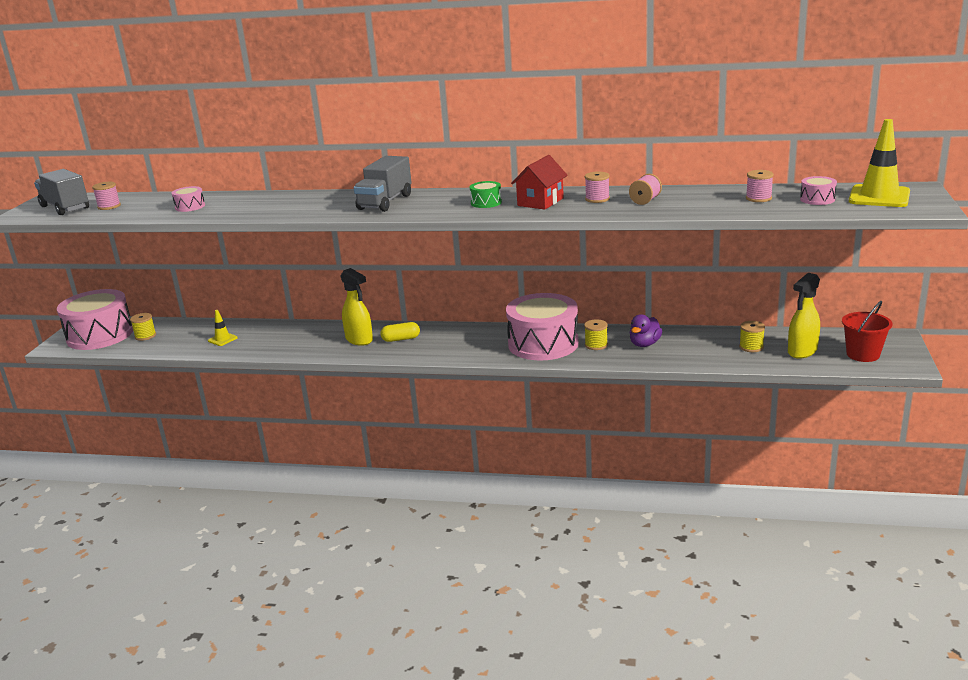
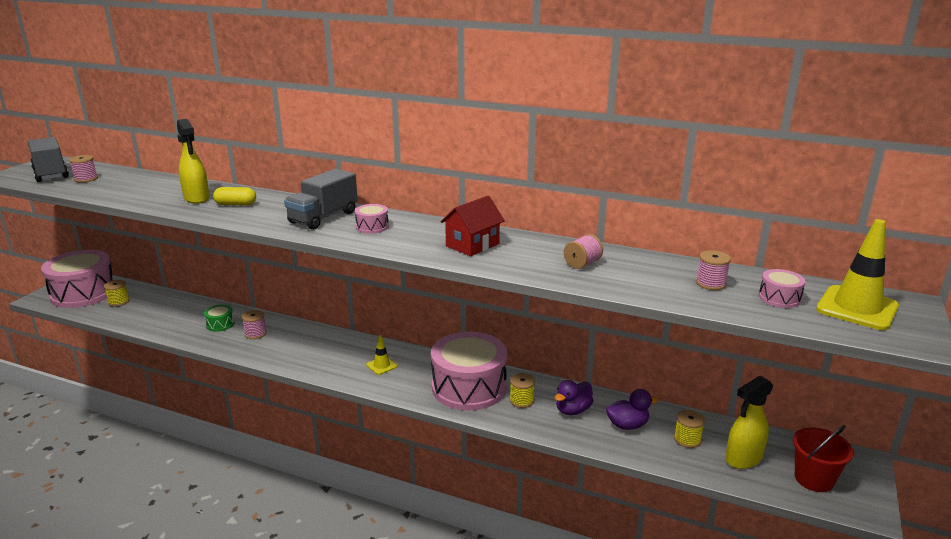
camera: 10 degrees right, 0 degrees up
(190, 206) = (150, 191): pink drum -> pink drum (372, 227)
(222, 339) = (179, 319): yellow traffic cone -> yellow traffic cone (381, 365)
(359, 340) = (298, 345): yellow spray bottle -> yellow spray bottle (197, 198)
(401, 339) = (336, 352): yellow capsule -> yellow capsule (236, 204)
(486, 203) = (418, 236): green drum -> green drum (220, 324)
(597, 199) = (533, 252): pink spool -> pink spool (255, 334)
(697, 346) = (627, 425): none -> purple duck

